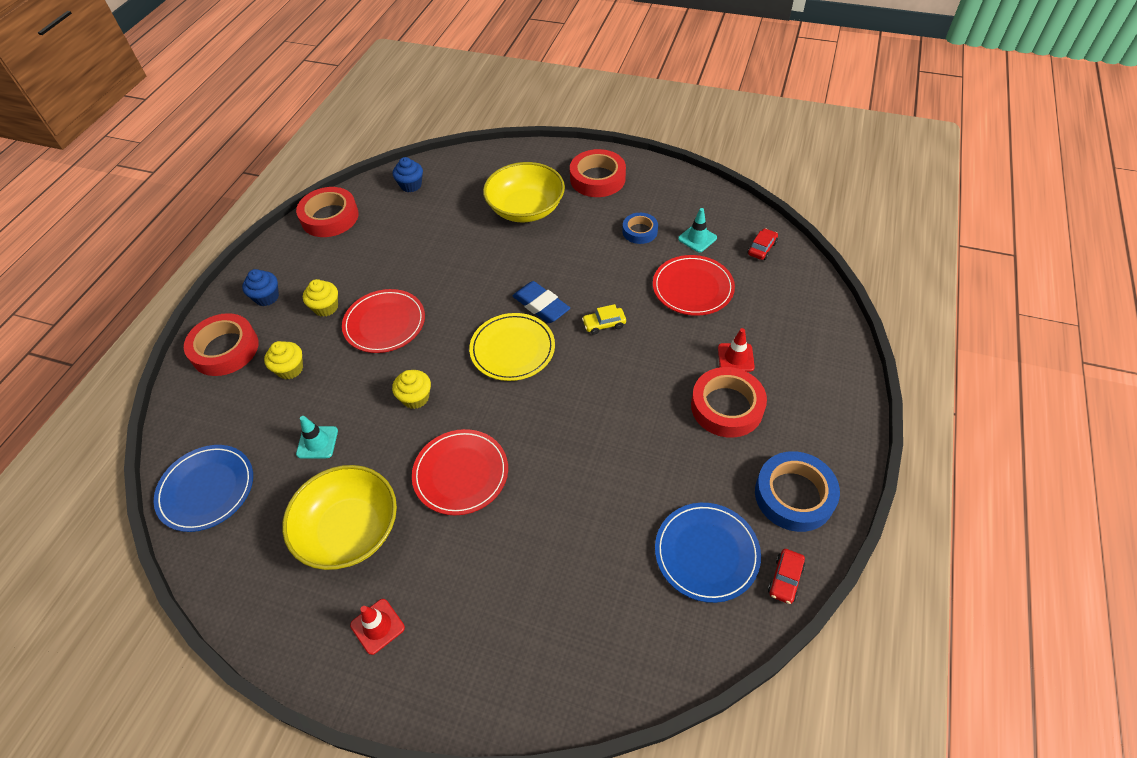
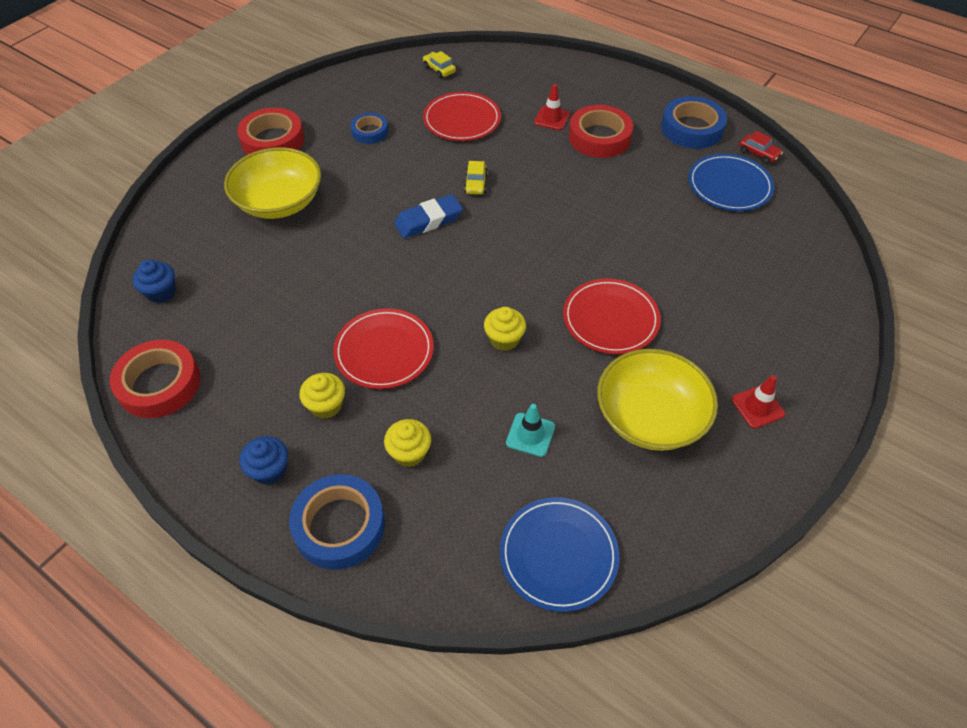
camera: 75 degrees left, 0 degrees up
(225, 349) = (339, 526): red tape -> blue tape
(512, 349) = (475, 253): yellow plate -> none
(697, 238) = (403, 100): turquoise traffic cone -> none
(762, 248) = (439, 69): red car -> yellow car

